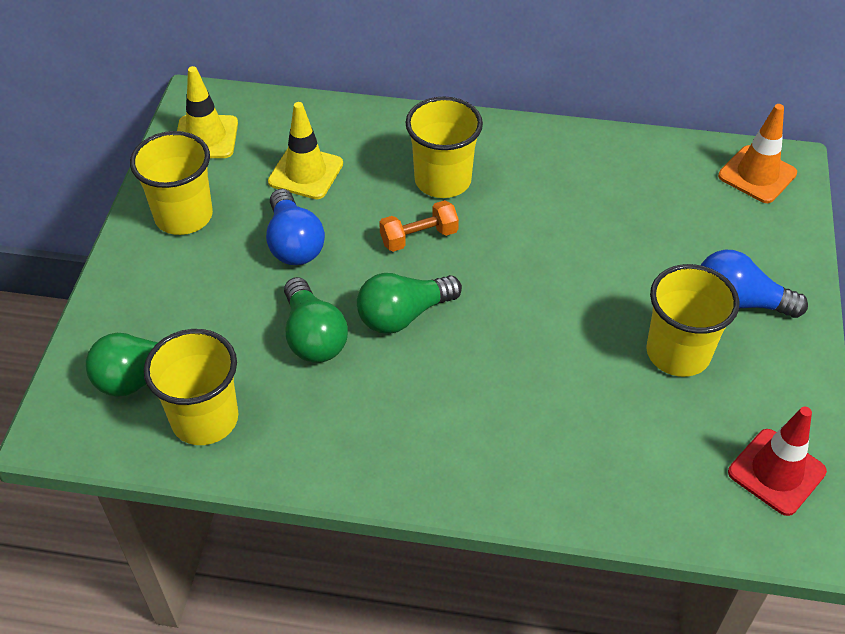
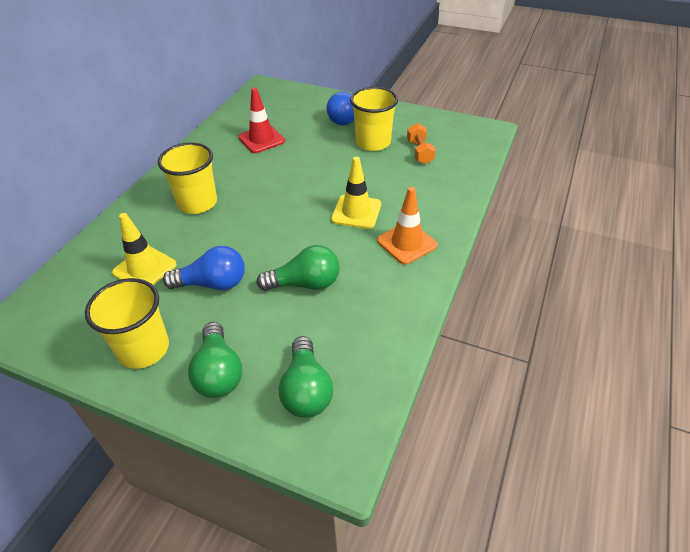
camera: 75 degrees left, 5 degrees down
(205, 419) = (359, 352): yellow cup -> none
(206, 137) = (60, 326): yellow traffic cone -> yellow traffic cone (356, 212)
(403, 315) = (305, 237): green light bulb -> green light bulb (218, 372)
(419, 237) = (242, 221): orange dumbbell -> orange dumbbell (419, 152)
(757, 175) = (265, 95): orange traffic cone -> orange traffic cone (407, 243)
(776, 472) = (452, 130): red traffic cone -> red traffic cone (261, 139)

